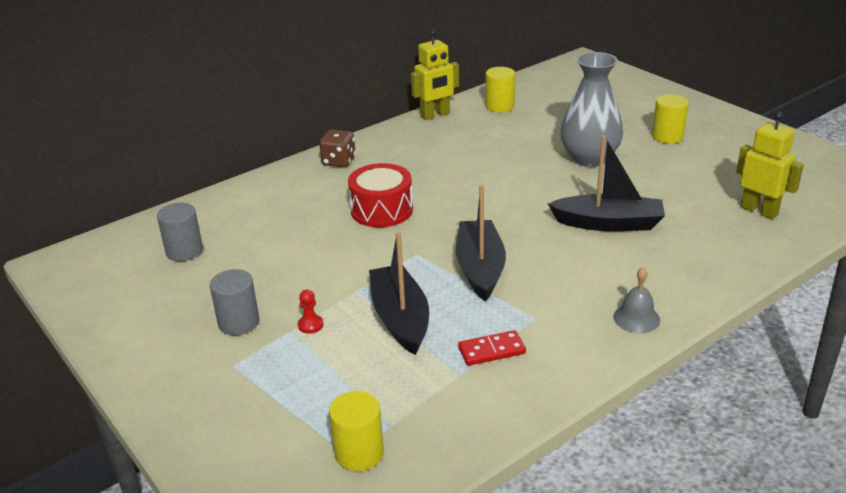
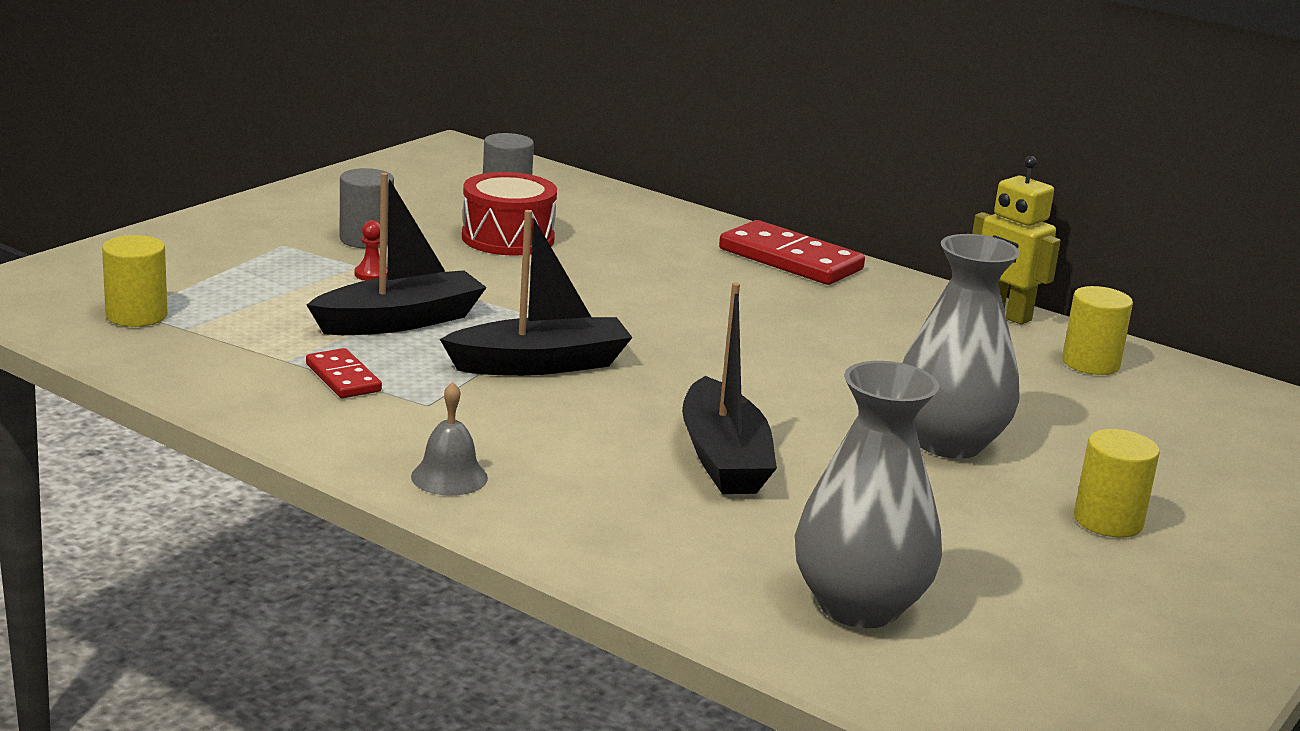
camera: 70 degrees right, 10 degrees down
(339, 161) = (790, 259): brown dice -> red domino
(381, 210) = (666, 295): red drum -> red drum (508, 238)
(759, 210) = (859, 606): yellow robot -> grey vase

